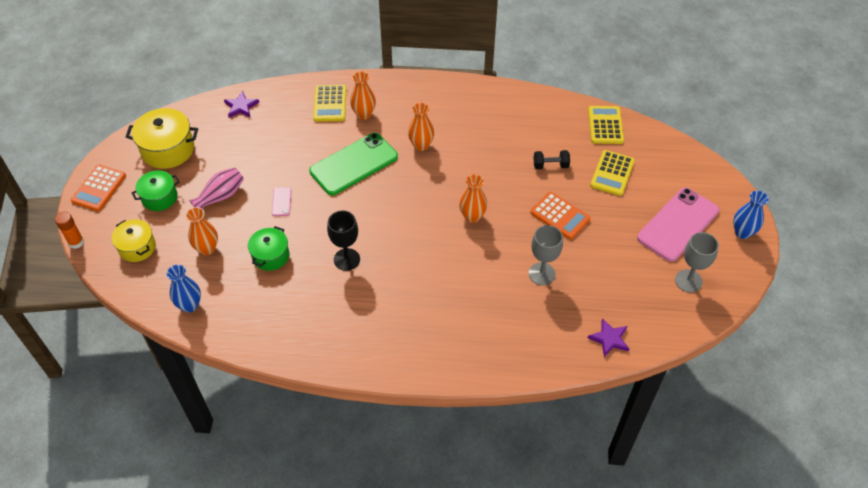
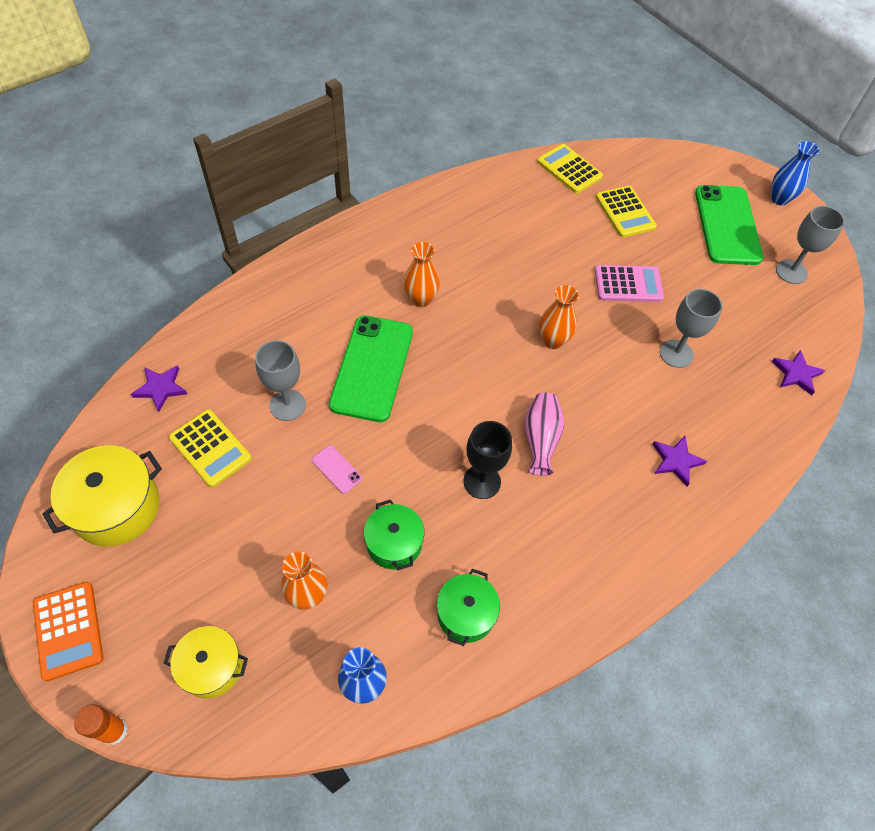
camera: 45 degrees left, 5 degrees up
(159, 197) = (173, 578): green pot -> green pot (466, 614)
(221, 196) = (254, 517): pink vase -> pink vase (540, 439)
(291, 154) = (287, 405): none -> grey goblet
(330, 104) = (269, 316): yellow calculator -> yellow calculator (210, 448)
(364, 114) = (322, 304): orange vase -> none
(468, 328) = (676, 461): none -> purple star
(550, 165) = (565, 239): black dumbbell -> none
(560, 216) = (628, 284): orange calculator -> pink calculator
(678, 224) = (727, 225): pink phone -> green phone

